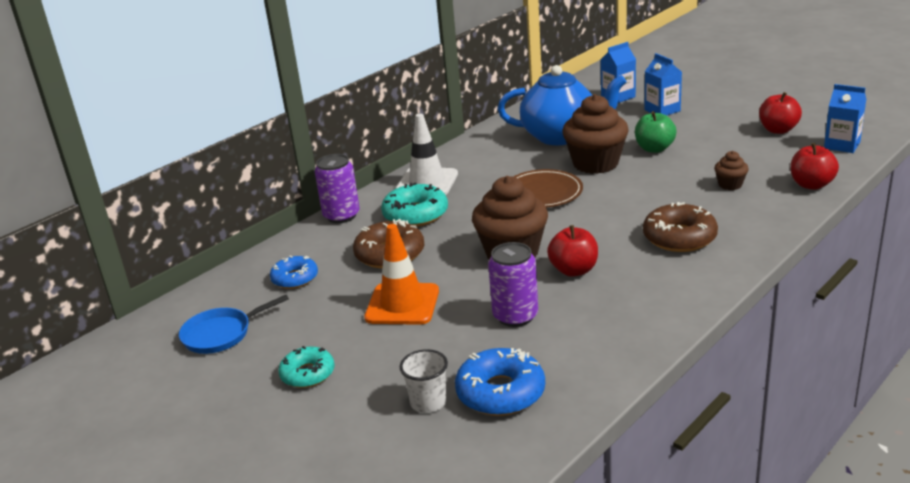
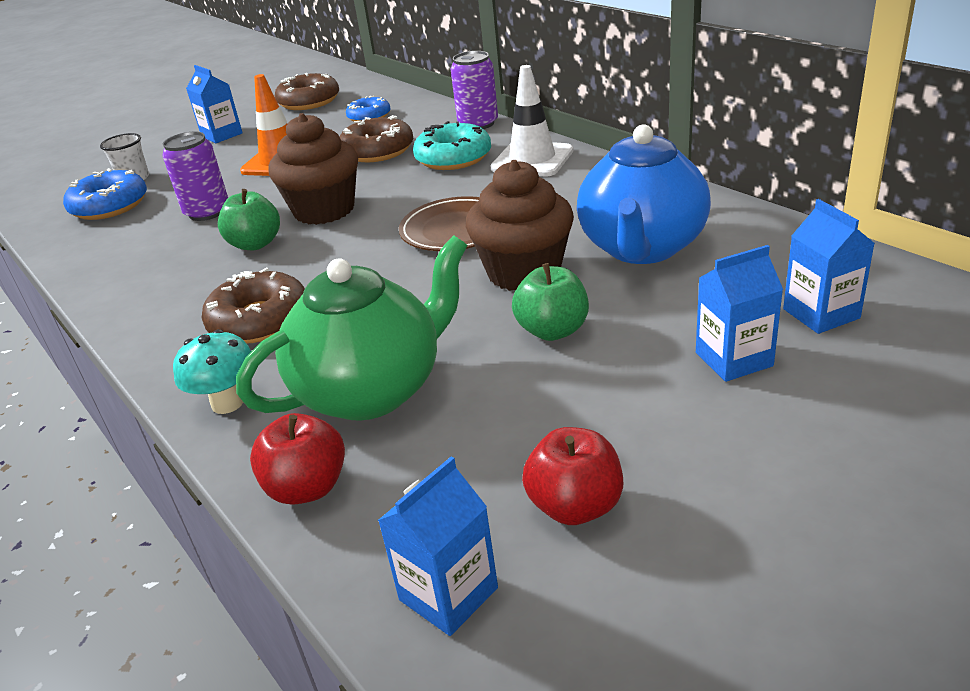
camera: 100 degrees right, 5 degrees up
(221, 334) = (309, 102): blue pan -> brown donut
(308, 374) = (222, 135): turquoise donut -> blue carton
(574, 270) = (255, 244): red apple -> green apple
(730, 185) = (372, 390): brown cupcake -> green teapot
(766, 224) = (227, 403): none -> turquoise mushroom

